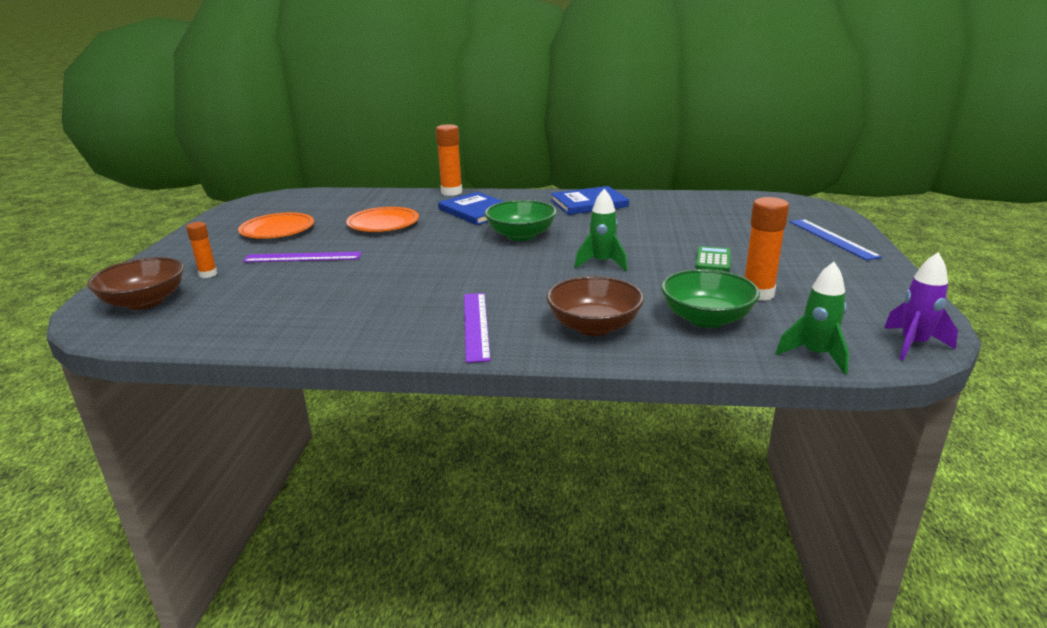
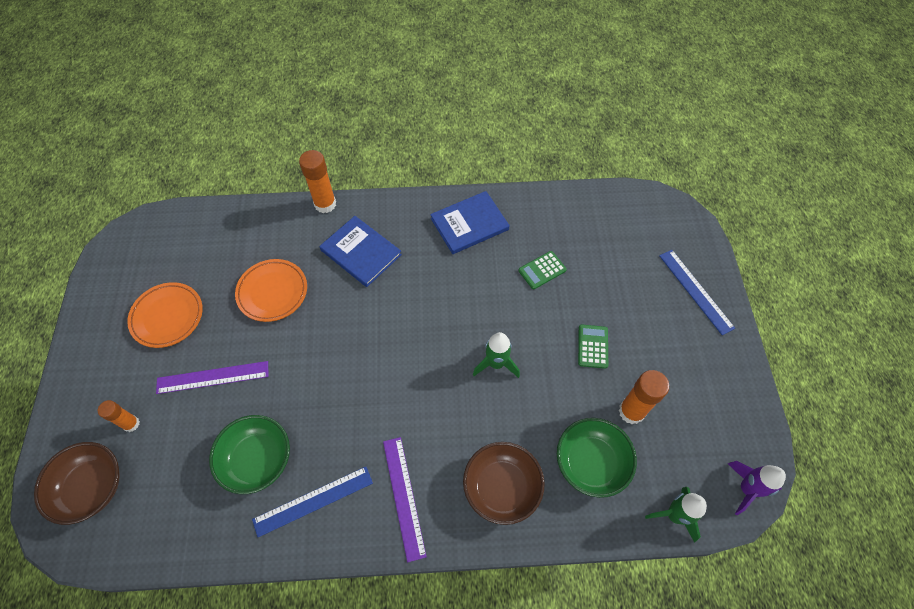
camera: 10 degrees left, 35 degrees up
(372, 321) = (313, 501): none -> blue ruler
(521, 235) = (414, 308): green bowl -> green bowl (257, 460)
(660, 224) = (542, 270): none -> green calculator

